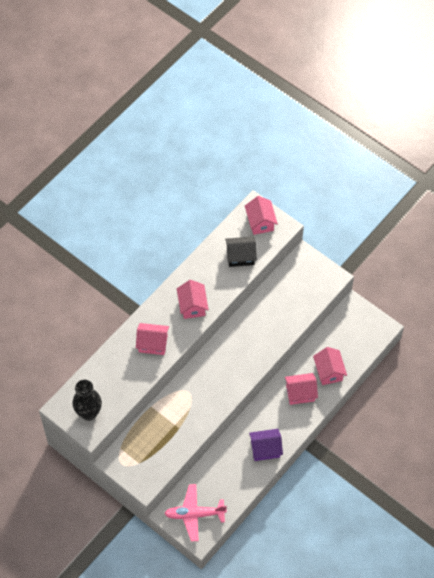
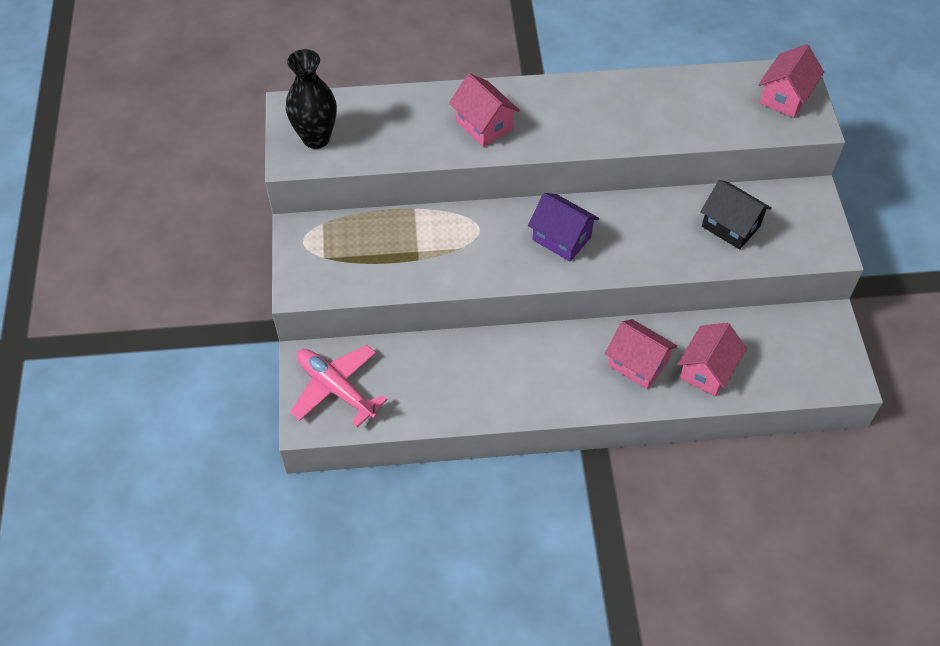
camera: 45 degrees right, 5 degrees down
(192, 306) = (584, 122): pink house -> none
(240, 256) = (713, 115): black house -> black house (730, 226)
(265, 449) = (514, 391): purple house -> purple house (561, 238)

